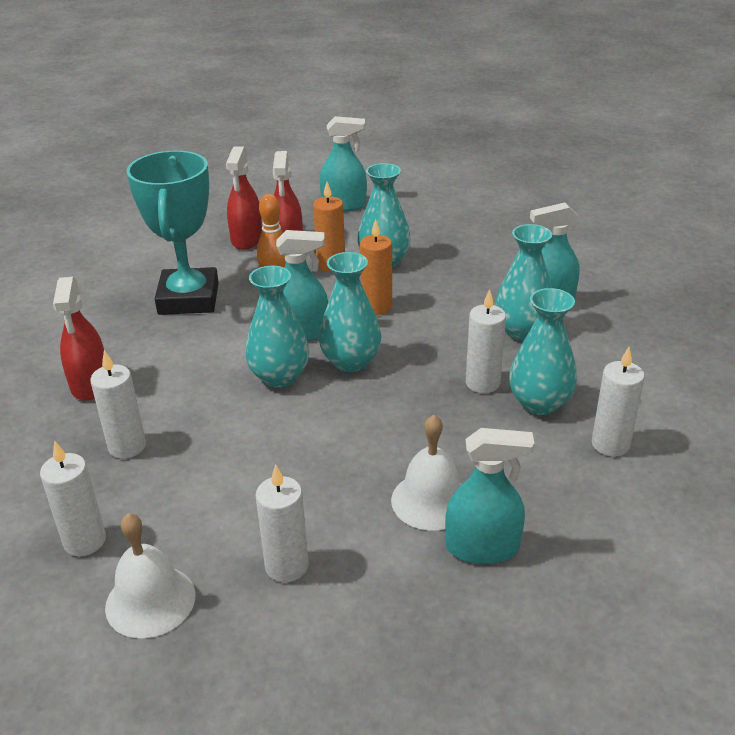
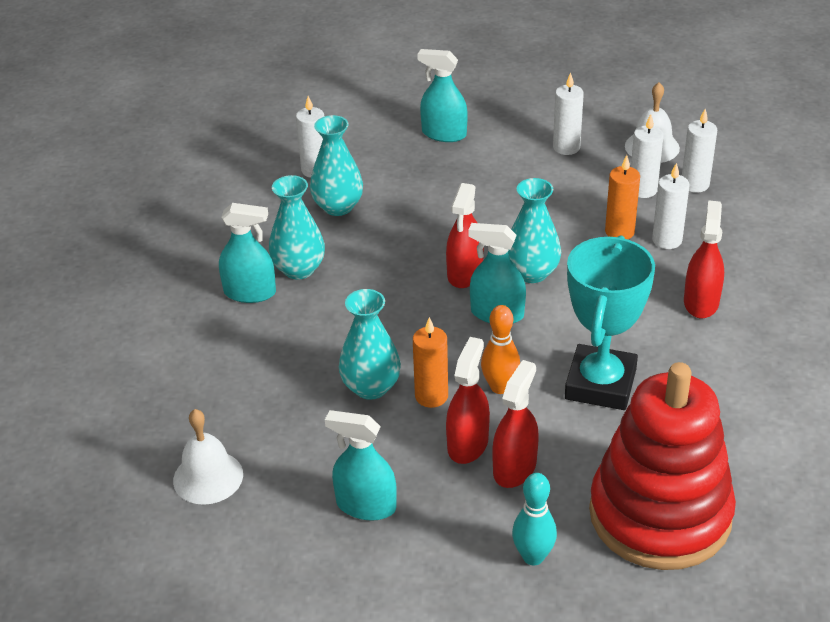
camera: 160 degrees left, 5 degrees up
(134, 236) = (660, 514): none -> red stacking toy
(220, 204) = (533, 557): none -> turquoise bowling pin
(351, 362) = (465, 273): turquoise vase -> red spray bottle
(376, 307) = (412, 326): orange candle -> orange candle (619, 232)
(431, 500) = (459, 162): white bell -> white bell (208, 477)
(482, 383) = (368, 231): white candle -> white candle (643, 190)

